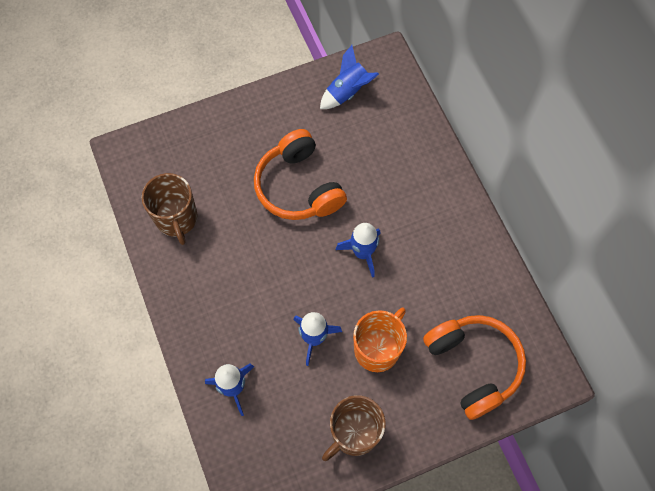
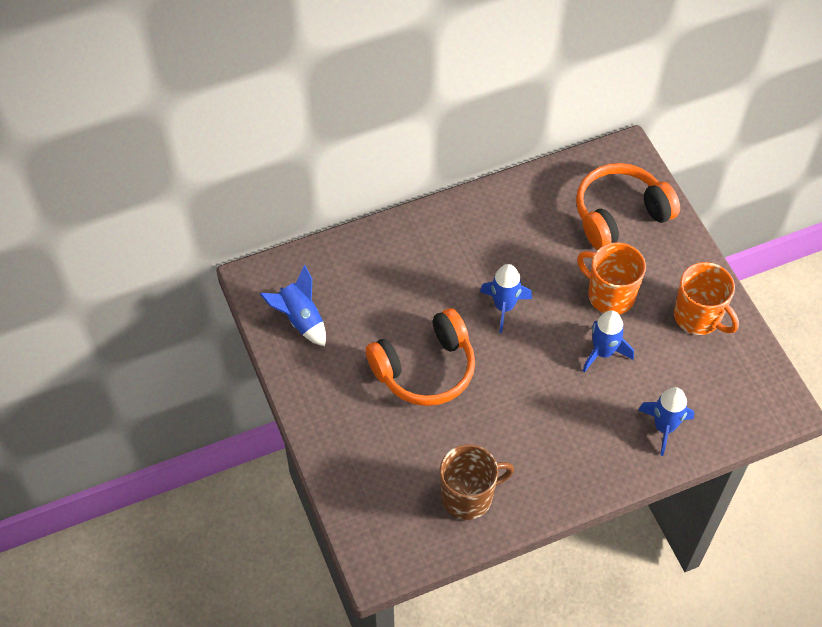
camera: 90 degrees left, 10 degrees down
(354, 433) = (698, 317): brown mug -> orange mug

